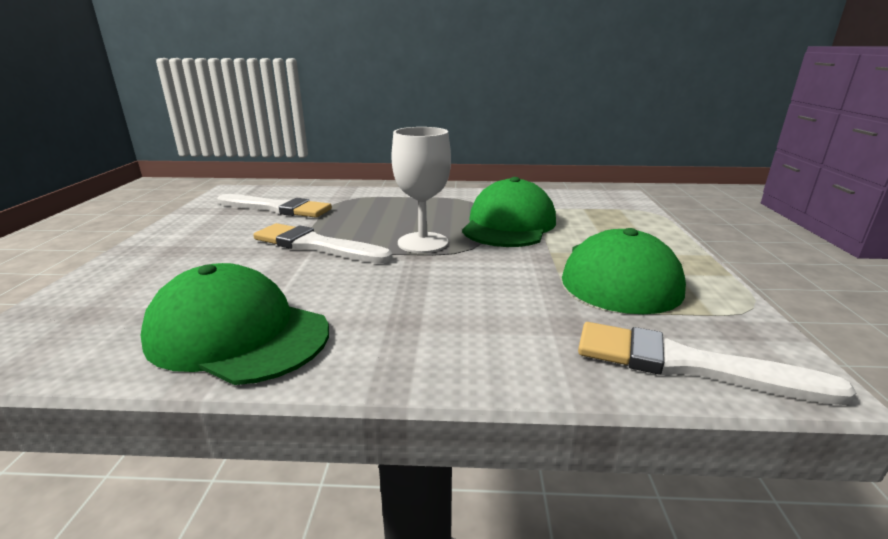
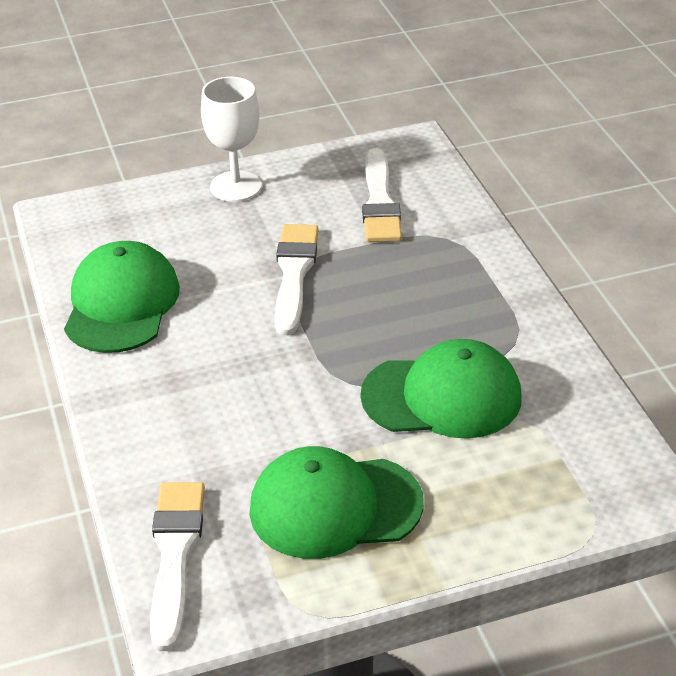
camera: 70 degrees right, 15 degrees up
(423, 243) = (343, 343): white goblet -> white goblet (235, 186)

